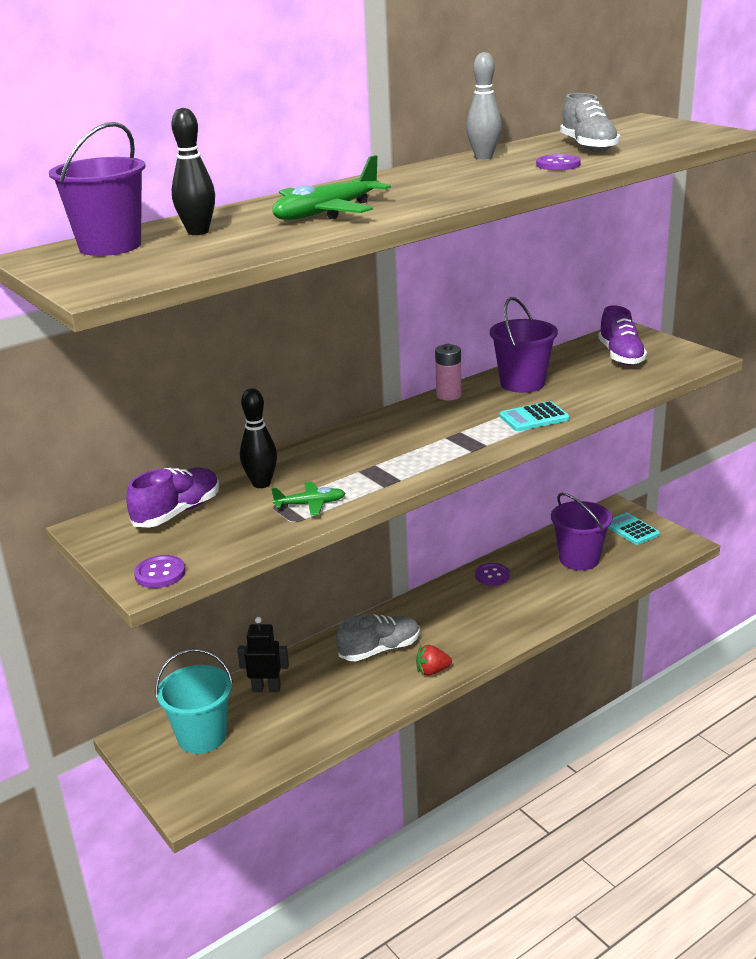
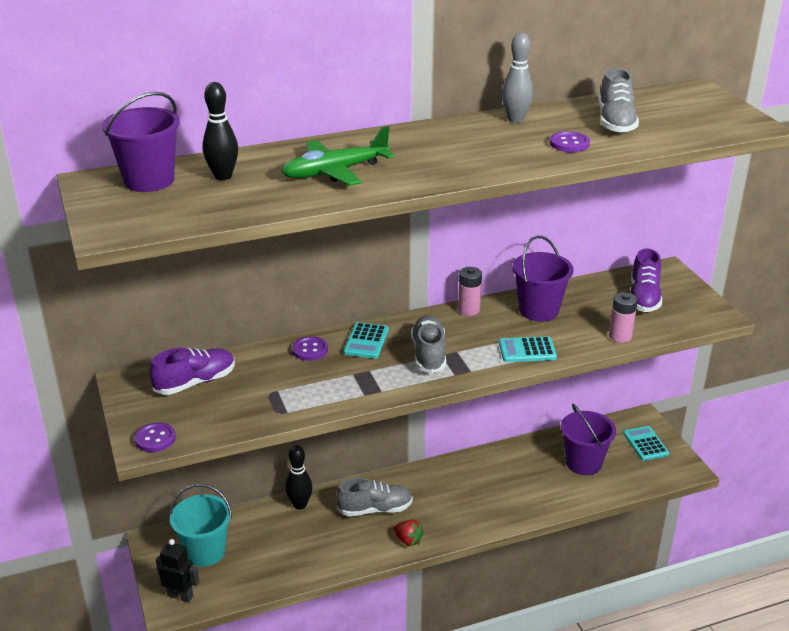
camera: 15 degrees right, 5 degrees up
(261, 484) = (271, 369): black bowling pin -> black bowling pin (300, 504)
(266, 688) = (271, 522): black robot -> black robot (180, 596)
(310, 504) = (298, 399): green plane -> none
(354, 440) = (366, 341): none -> turquoise calculator
(431, 439) = (429, 354): none -> grey shoe
(432, 671) = (408, 540): red strawberry -> red strawberry turned 150 degrees counterclockwise
(492, 575) = (500, 461): purple button -> purple button (310, 350)
(620, 390) = (620, 336): none -> pink battery

